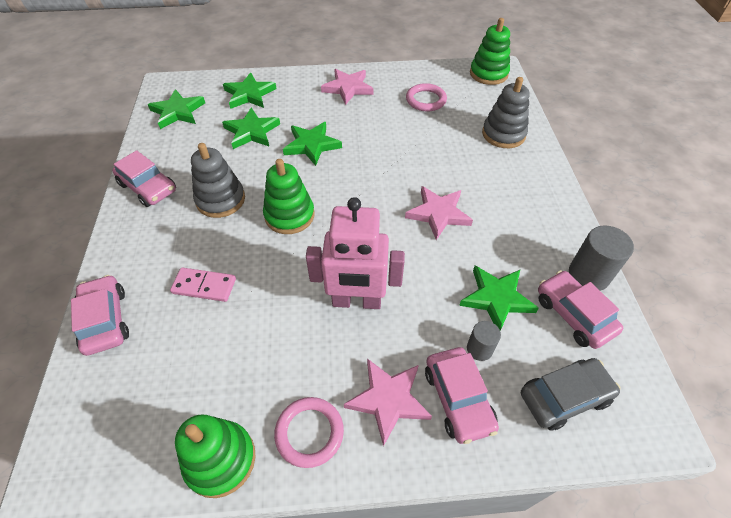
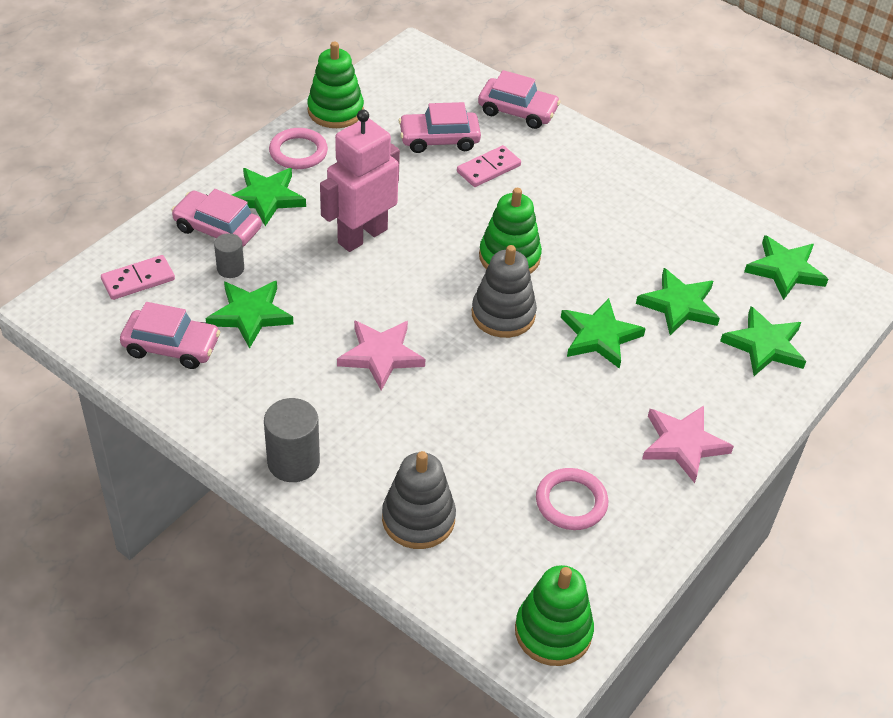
camera: 130 degrees right, 5 degrees down
(148, 187) = (661, 193): pink car -> pink car (439, 139)
(220, 200) = (586, 227): grey stacking toy -> grey stacking toy (503, 314)
(388, 400) = (266, 198): pink star -> green star
(564, 397) = (138, 280): grey car -> pink domino
(588, 275) = (181, 394): grey cylinder -> grey cylinder (293, 462)

